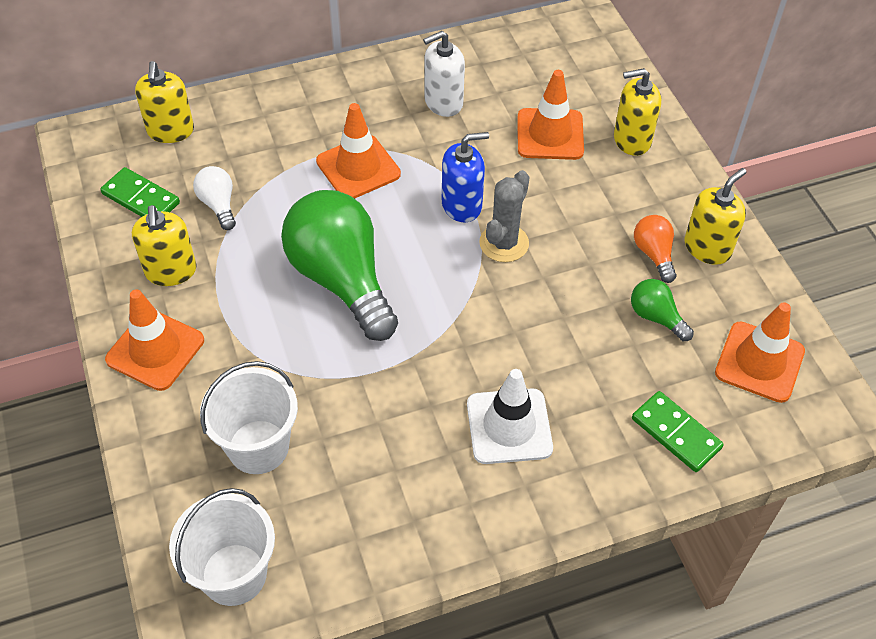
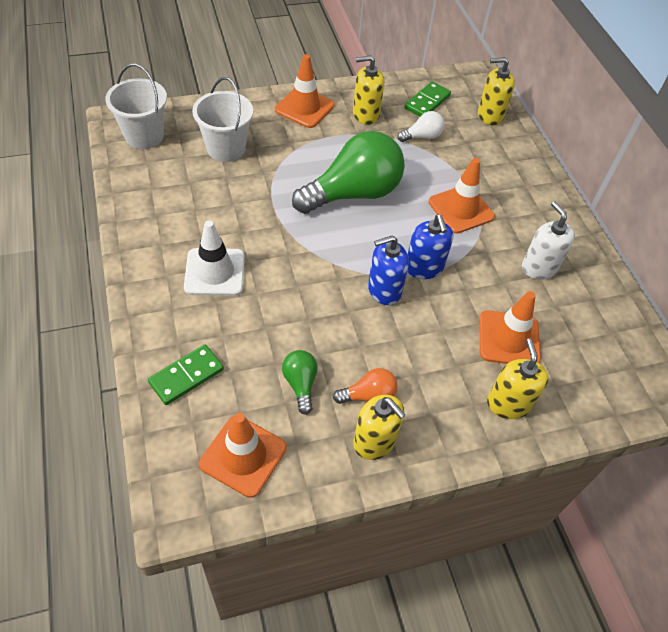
camera: 90 degrees right, 0 degrees up
(504, 243) = (384, 290): grey cactus -> blue soap dispenser
(656, 317) = (300, 384): green light bulb -> green light bulb turned 60 degrees counterclockwise

